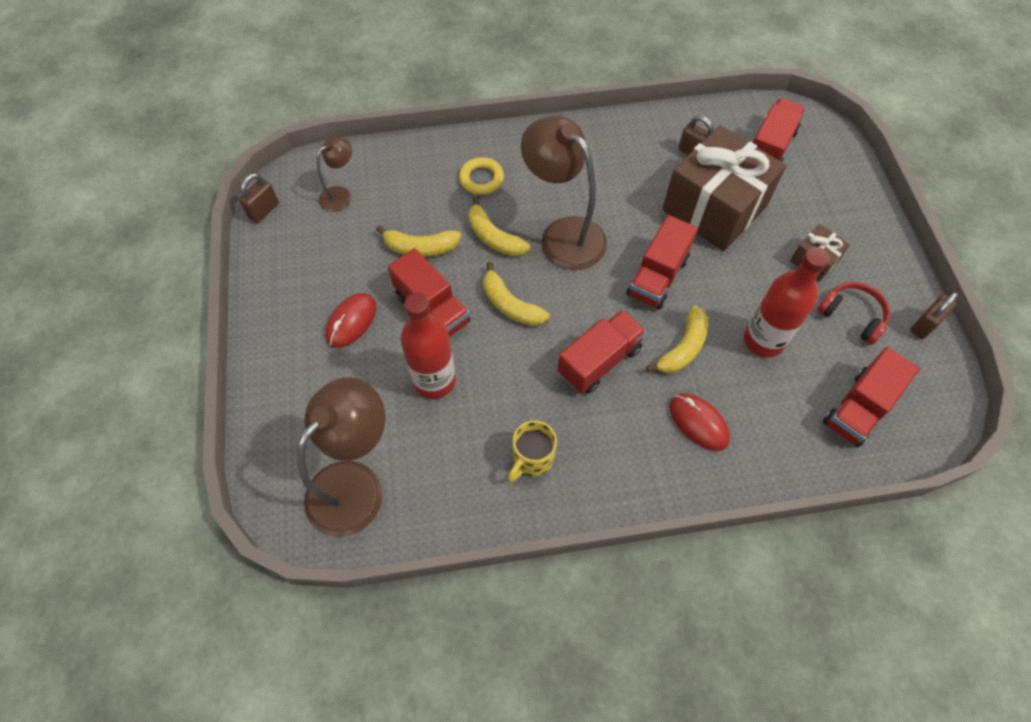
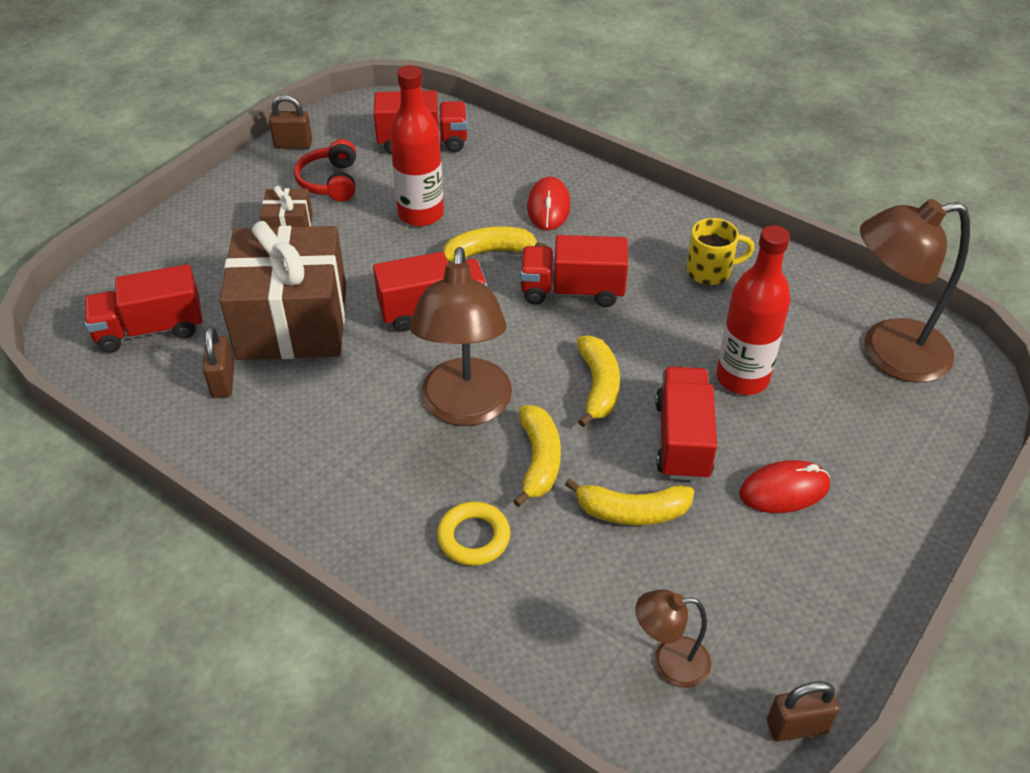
camera: 135 degrees left, 15 degrees down
(420, 247) = (632, 511): yellow banana -> yellow banana turned 135 degrees clockwise

